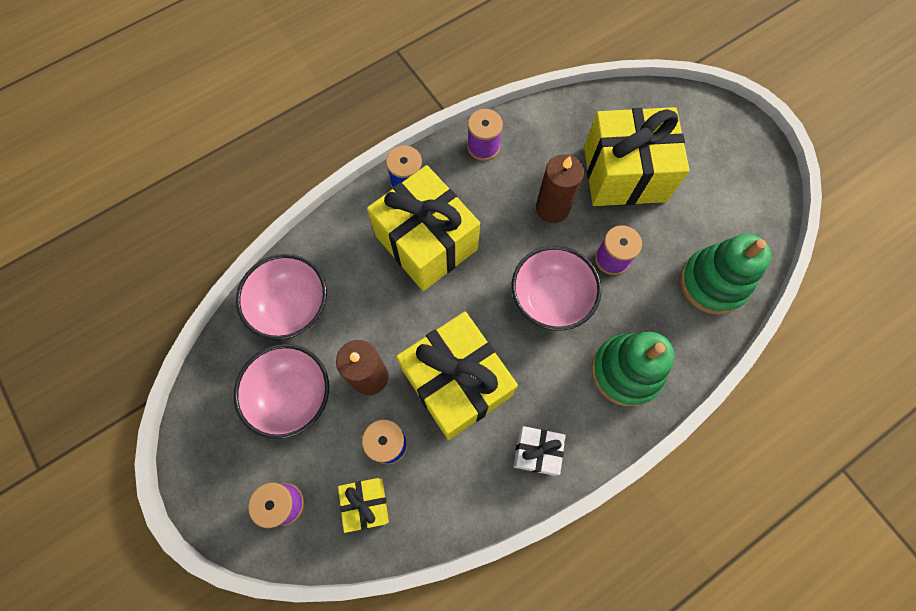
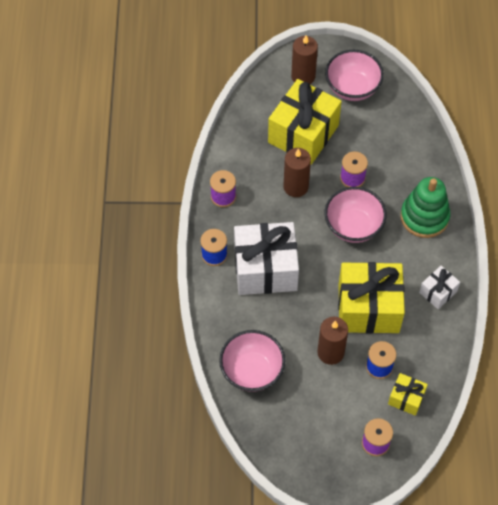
camera: 55 degrees left, 10 degrees down
(292, 396) = (312, 402): pink bowl -> pink bowl (352, 88)
(426, 242) = (265, 269): yellow gift -> white gift
(696, 129) = (303, 76): none -> brown candle
(713, 283) = (405, 138): green stacking toy -> none

